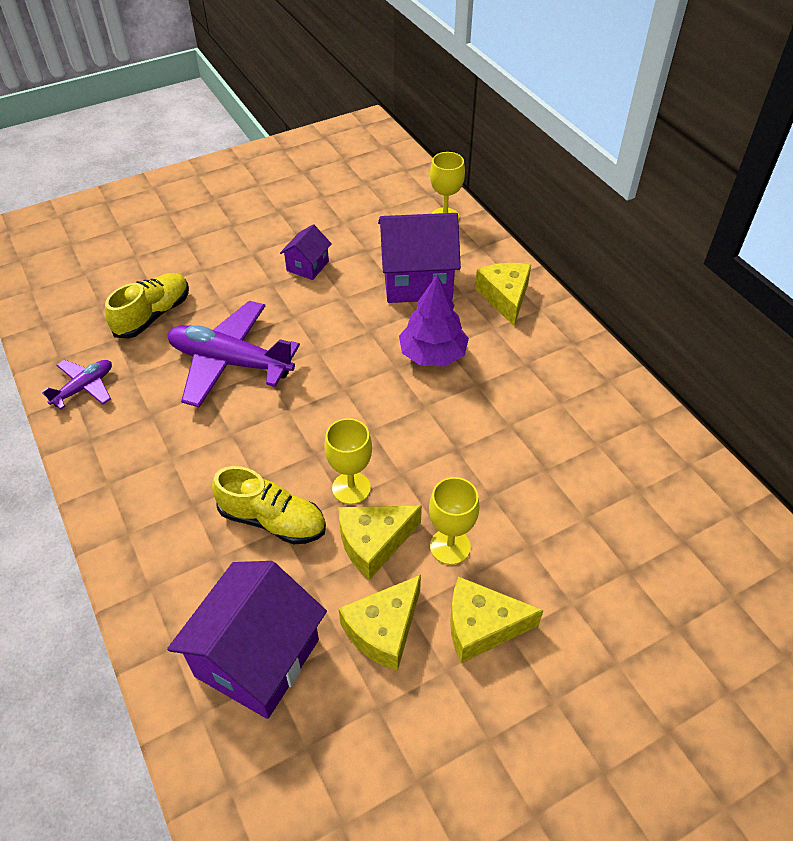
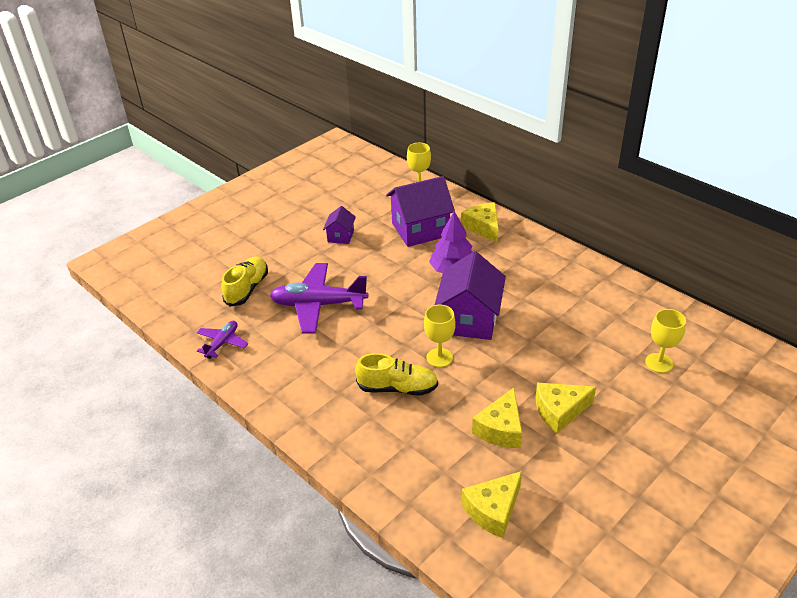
camera: 15 degrees left, 10 degrees down
(257, 658) = (429, 464): purple house -> purple house (469, 319)
(374, 543) = (470, 384): yellow cheese -> yellow cheese (493, 510)
(450, 546) = (519, 374): yellow goblet -> yellow goblet (659, 363)

